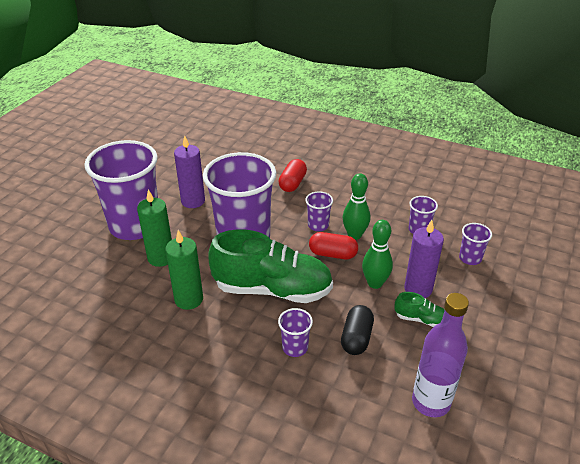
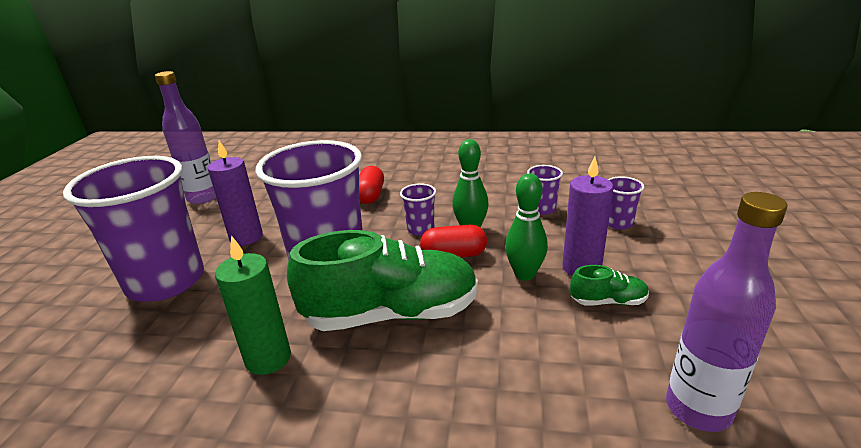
camera: 15 degrees left, 10 degrees down
(161, 258) = (212, 312): green candle -> none
(169, 154) = (203, 197): none -> purple bottle
(295, 347) = (458, 385): purple cup -> none
(356, 338) = (539, 347): black capsule -> none

